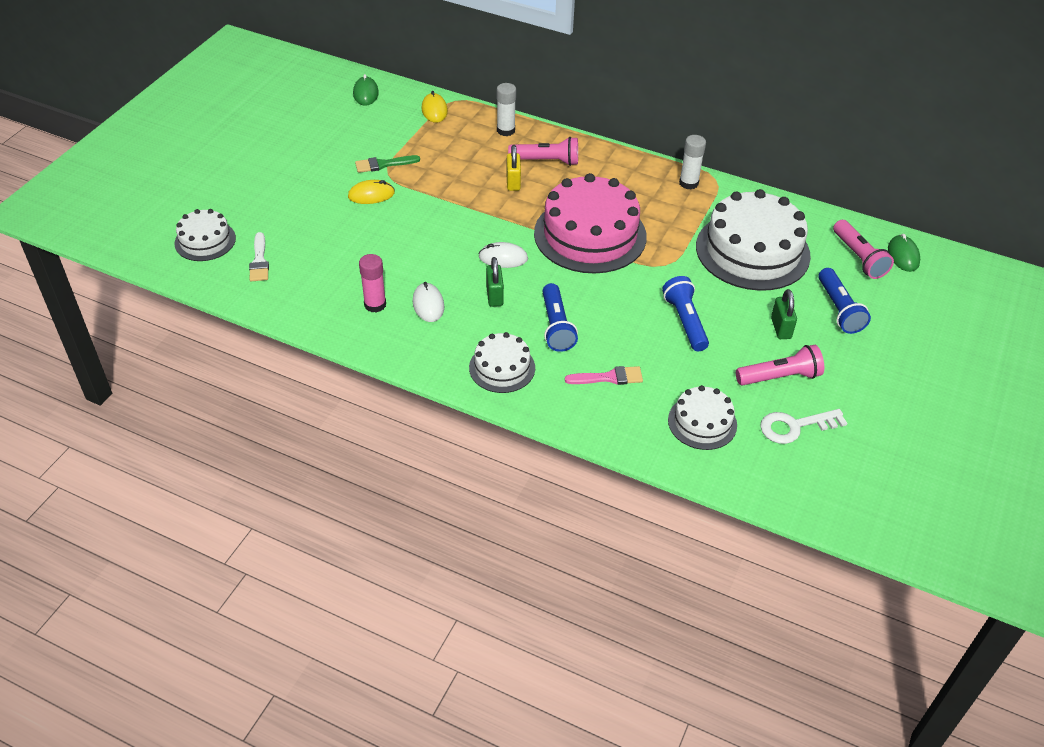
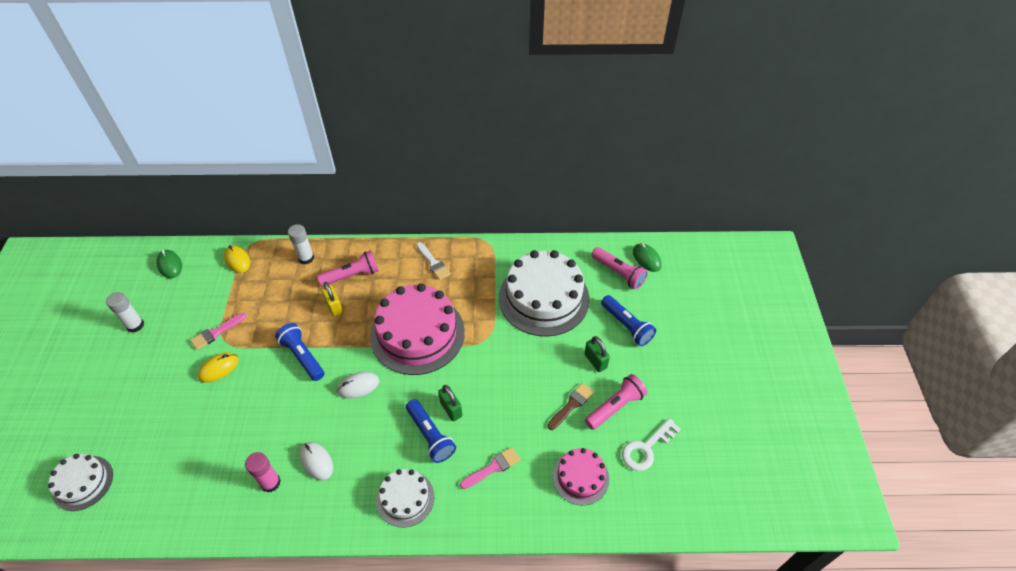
camera: 25 degrees left, 5 degrees up
(259, 261) = (145, 482): white brush -> white brush (433, 263)
(383, 164) = (216, 332): green brush -> pink brush
(494, 296) = (368, 428): green padlock -> green padlock (451, 409)
(685, 321) = (525, 386): blue flashlight -> blue flashlight (303, 356)
(688, 183) = (470, 254): white glue stick -> white glue stick (135, 325)
(702, 422) = (580, 477): white cake -> pink cake
(729, 357) = (571, 405): none -> brown brush

